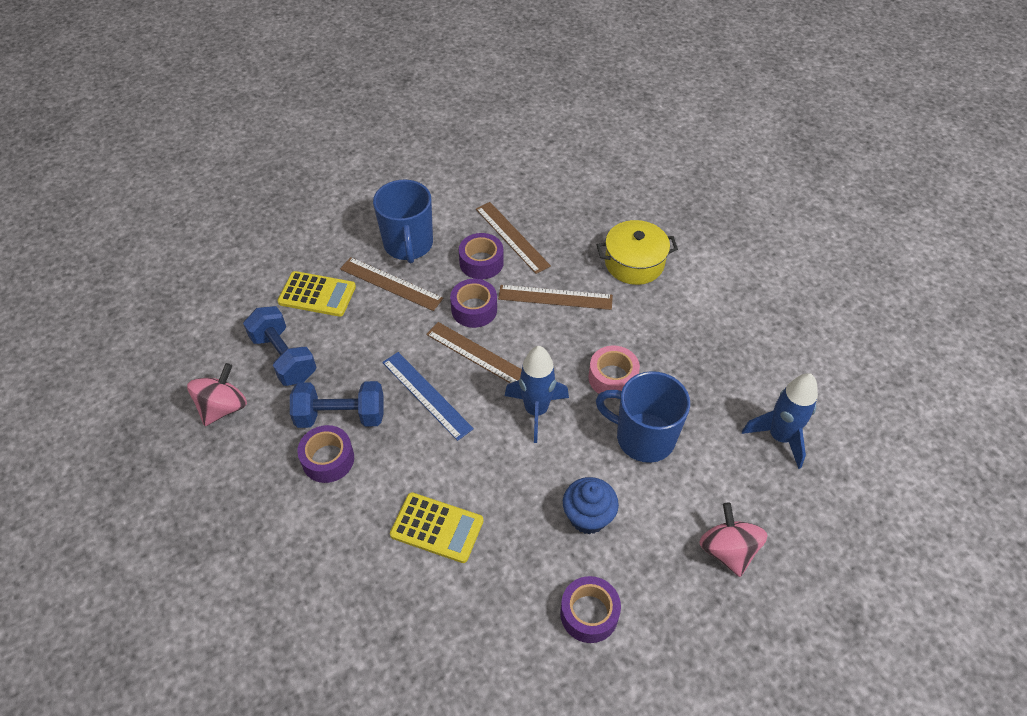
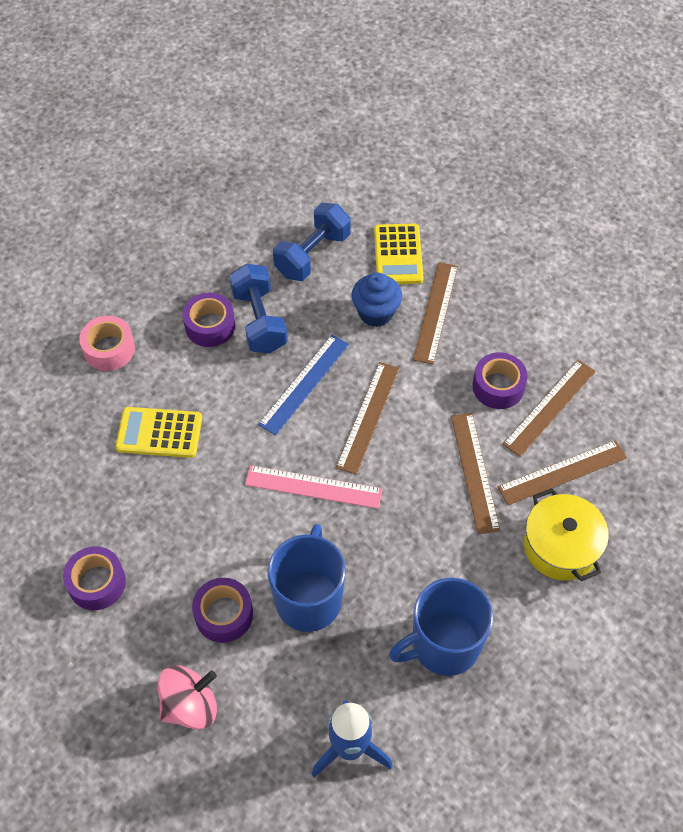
camera: 75 degrees right, 5 degrees up
(223, 407) = (243, 229): pink spinning top -> none
(408, 245) = (496, 312): blue mug -> blue mug (443, 645)
(437, 527) = (159, 433): yellow calculator -> yellow calculator turned 90 degrees clockwise
(474, 309) = (428, 397): purple tape -> purple tape (224, 614)
(536, 411) = (313, 487): blue rocket -> pink ruler
(572, 245) = (562, 472): none -> brown ruler
(588, 517) = (199, 562): blue cupcake -> blue cupcake (376, 313)
(612, 378) = (379, 553): pink tape -> pink tape (109, 349)

